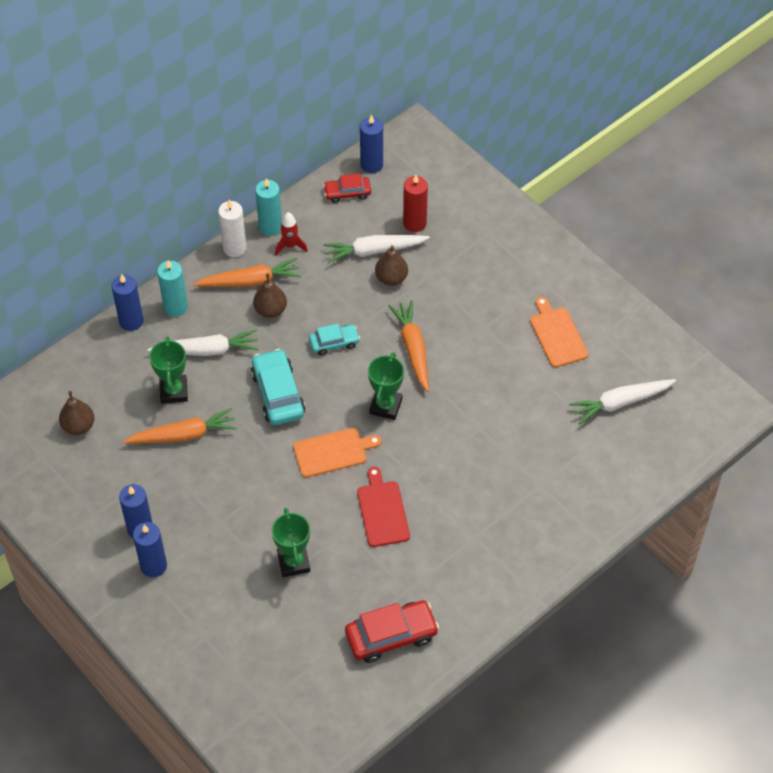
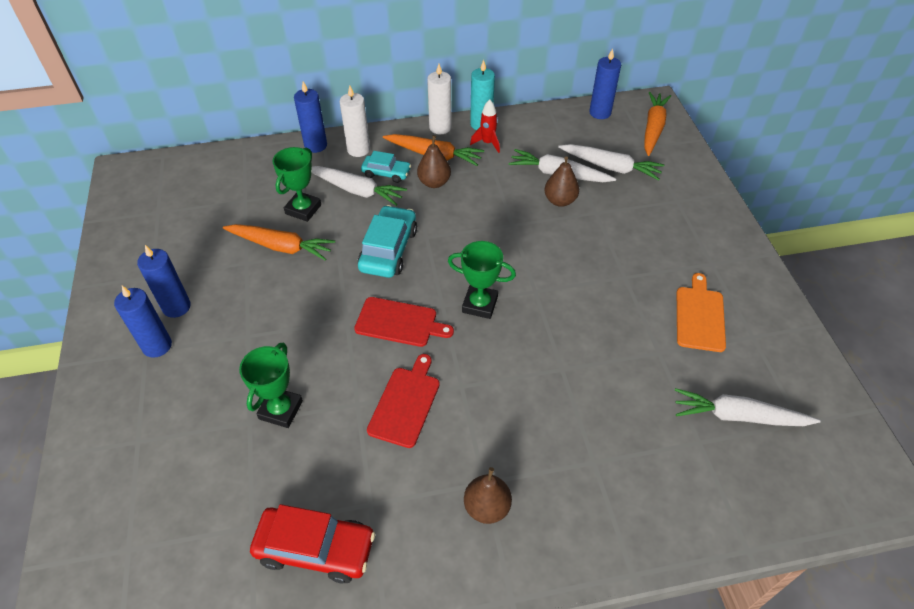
camera: 30 degrees right, 5 degrees down
(78, 426) = (206, 202): brown pear -> brown pear (487, 507)
(175, 307) = (358, 149): turquoise candle -> white candle
(333, 452) = (399, 322): orange cutting board -> red cutting board
(334, 343) = (470, 230): turquoise car -> turquoise car (386, 173)
(347, 193) = (564, 124): red car -> none
(385, 406) = (480, 304): green trophy -> green trophy turned 60 degrees clockwise
(413, 349) = (541, 266): orange carrot -> orange carrot (653, 128)
(414, 223) = (610, 167): red candle -> white carrot

